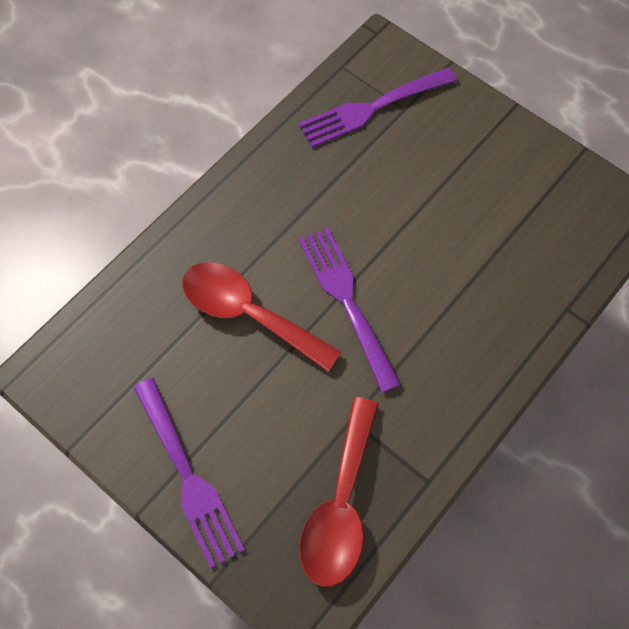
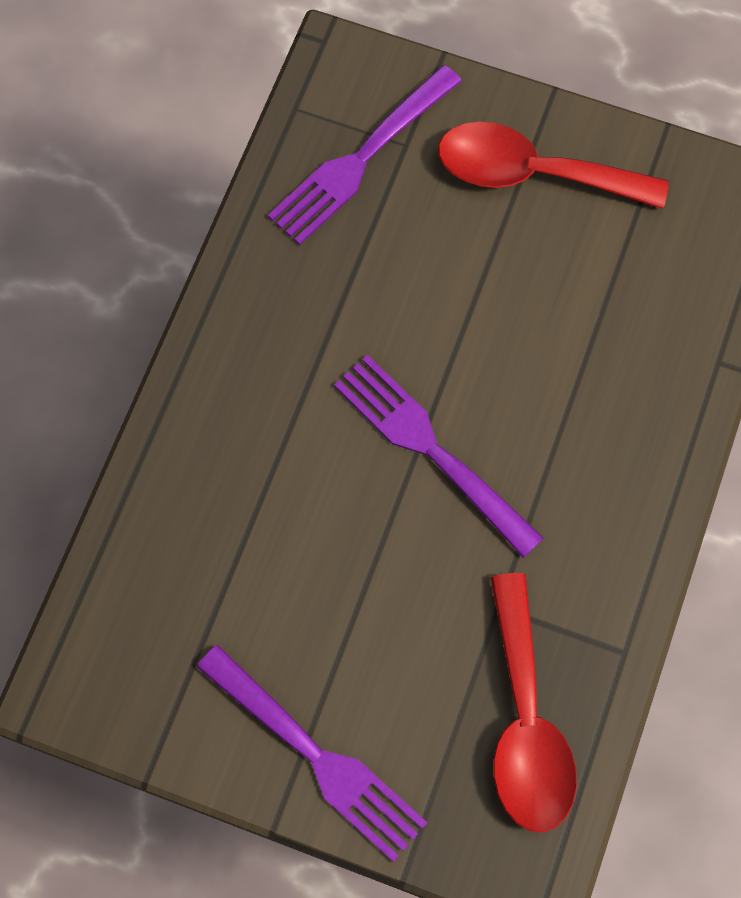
camera: 20 degrees left, 5 degrees up
(248, 313) = (307, 512): red spoon -> red spoon (533, 173)

